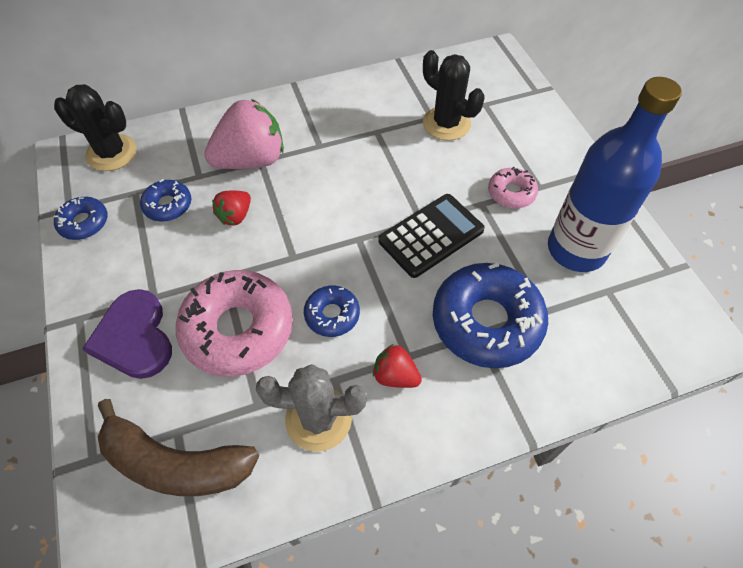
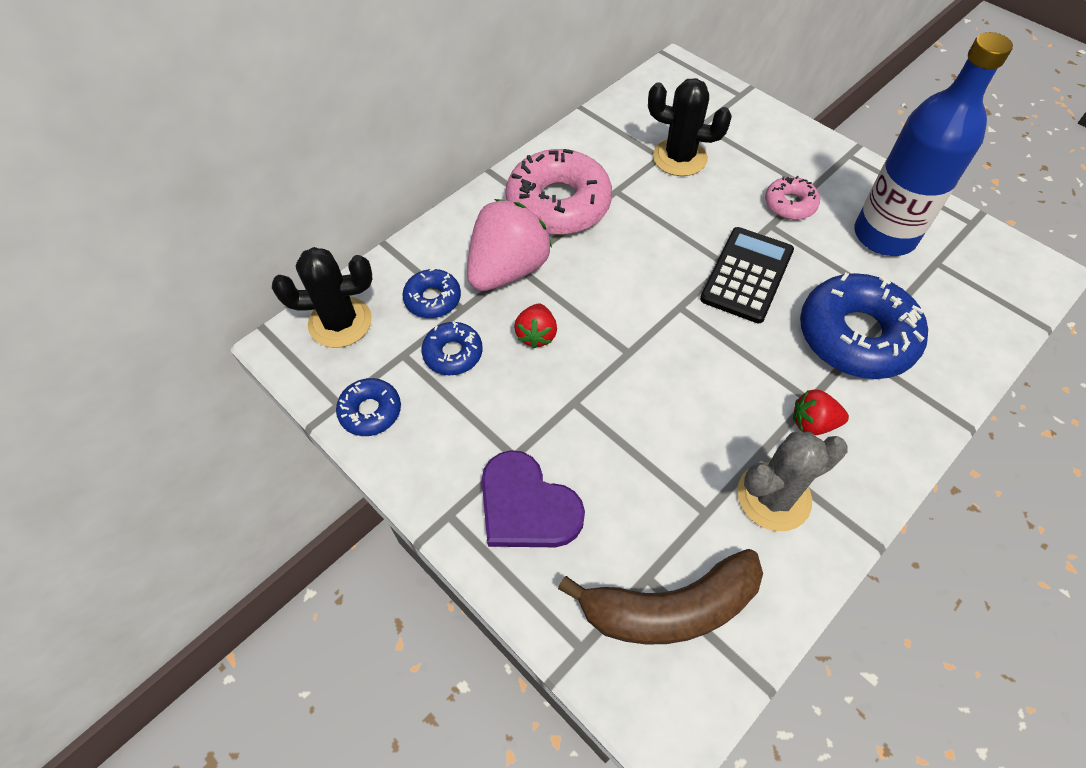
camera: 25 degrees left, 0 degrees up
(238, 329) = (629, 448): pink donut -> pink donut (558, 204)
(332, 315) = (711, 392): blue donut -> blue donut (433, 299)

